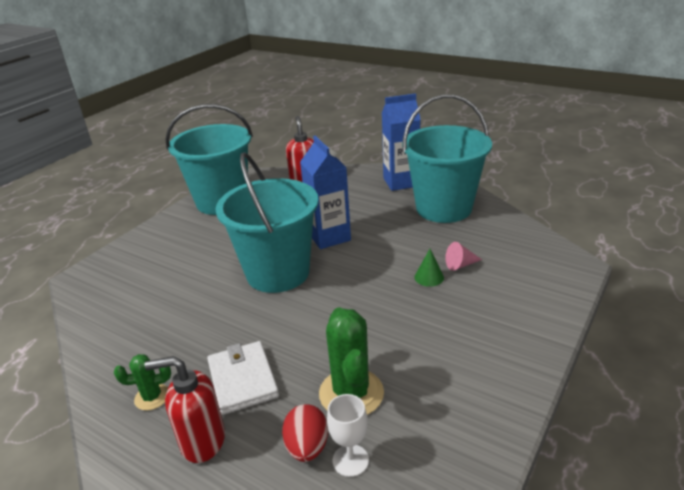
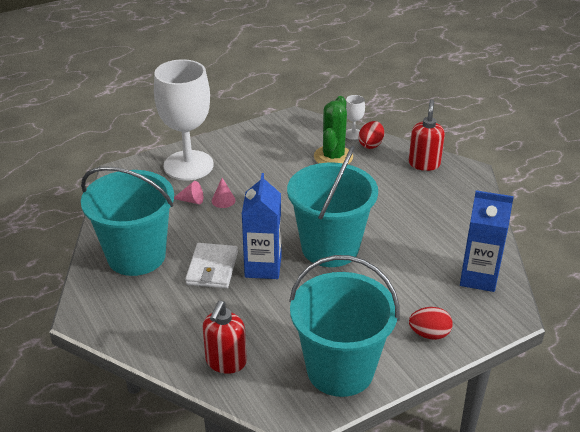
camera: 155 degrees left, 5 degrees up
(152, 397) = (450, 193): green cactus -> none
(157, 240) = (429, 334): none -> red egg
(202, 441) = (424, 164): red soap dispenser -> red soap dispenser turned 105 degrees counterclockwise
(243, 379) = (391, 183): white wallet -> white wallet (212, 268)
(401, 182) = (131, 309): blue carton -> blue carton (478, 277)
(429, 277) = (223, 200): green cone -> pink cone
(518, 300) = (188, 165): none -> white goblet

